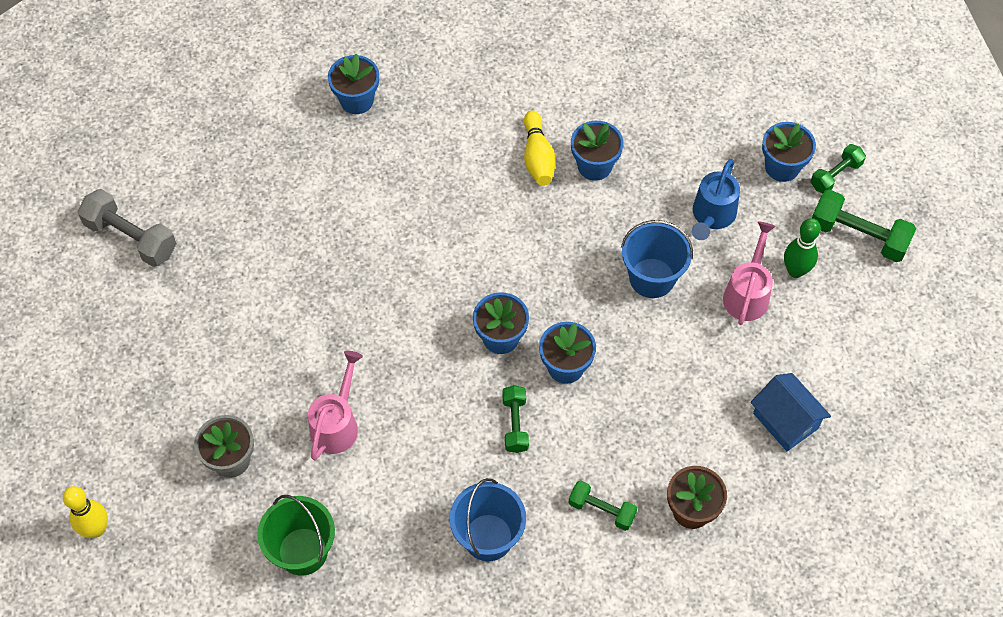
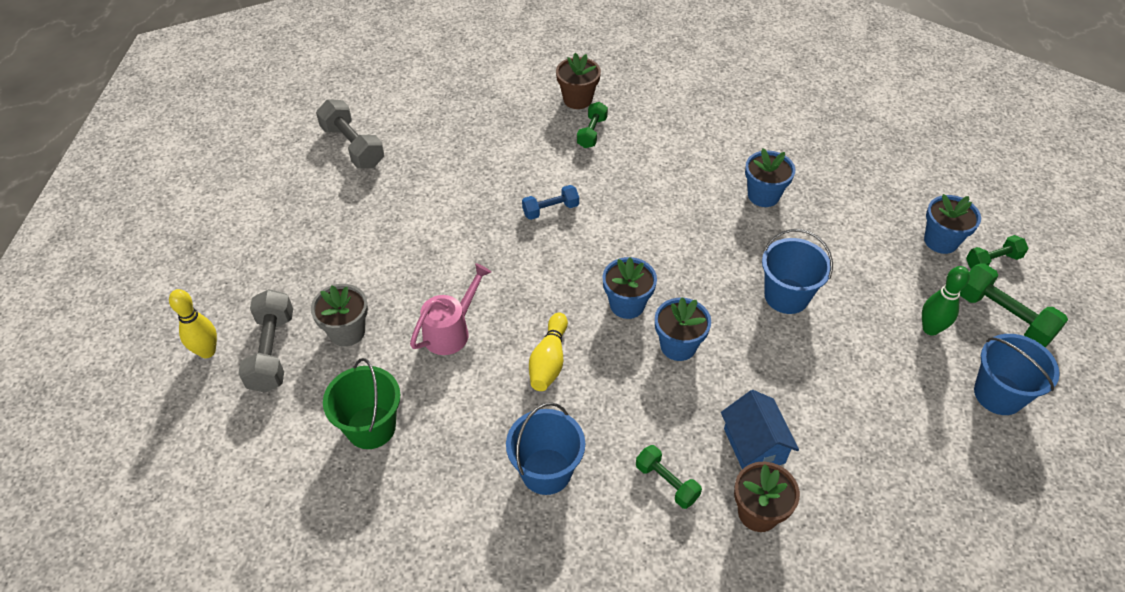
camera: 20 degrees right, 10 degrees down
(164, 507) = (272, 352): none -> grey dumbbell
(357, 100) = (577, 99): blue flower pot -> brown flower pot
(382, 251) = (550, 210): none -> blue dumbbell
(515, 424) = (612, 380): green dumbbell -> green dumbbell (592, 132)
(538, 157) = (715, 176): yellow bowling pin -> yellow bowling pin (549, 361)
(712, 216) = (860, 262): blue watering can -> none
(747, 293) = (876, 334): pink watering can -> none
(785, 421) = (883, 459): blue house -> blue house (754, 446)
(871, 321) = (998, 394): none -> blue bucket

